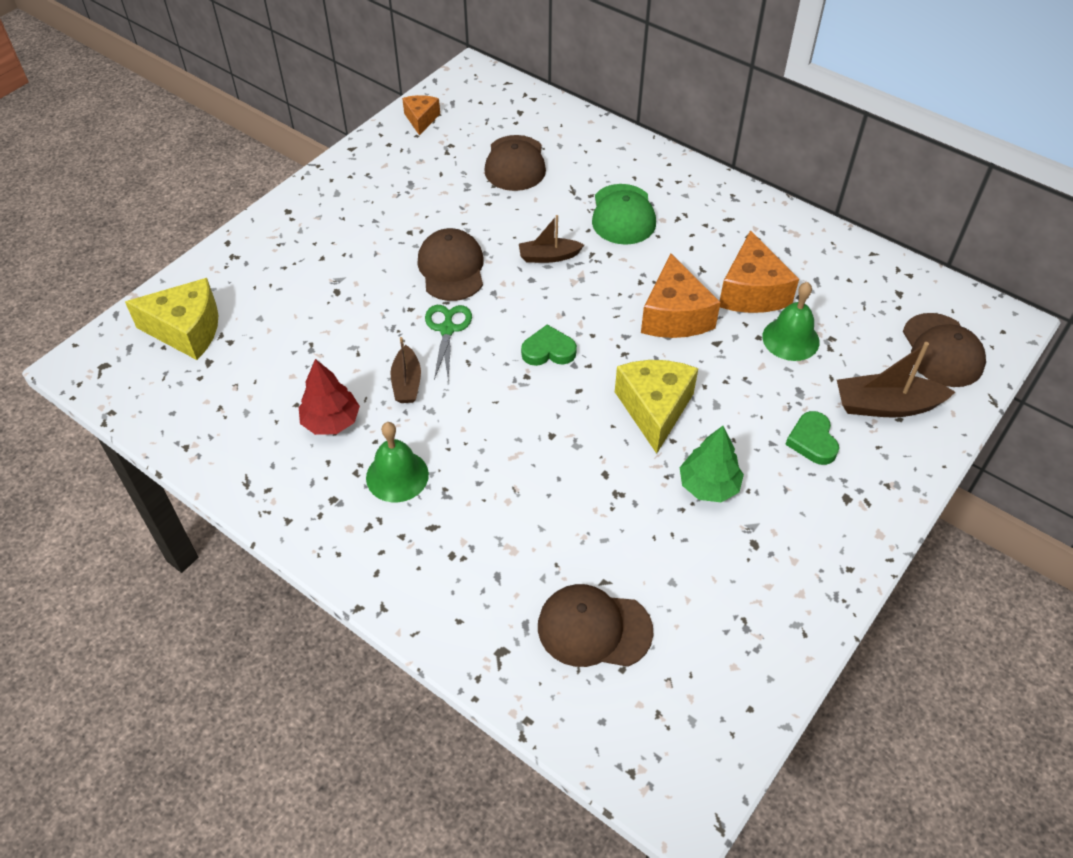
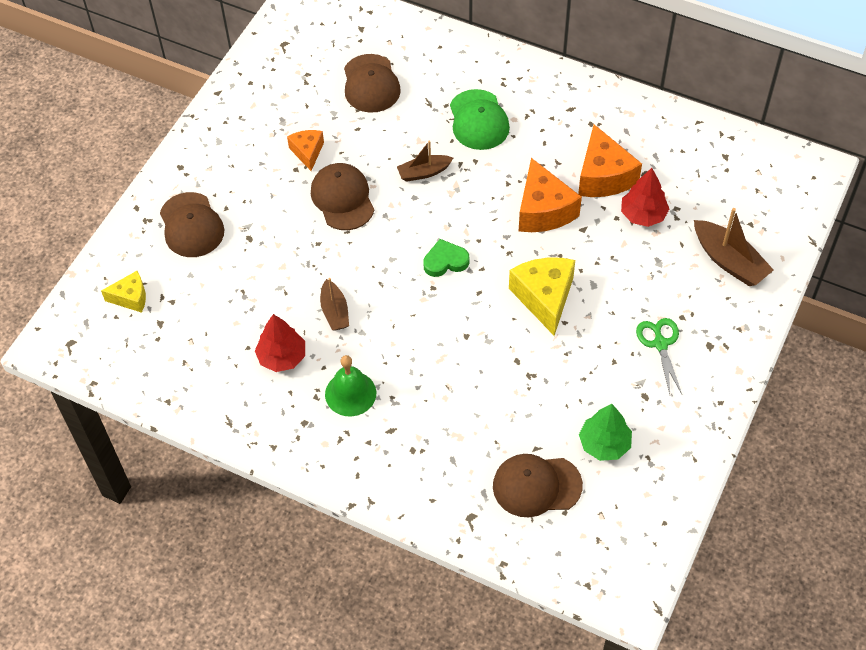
camera: 10 degrees left, 5 degrees up
(187, 330) = (131, 298): yellow cheese -> yellow cheese, size x0.58
(421, 119) = (272, 51): orange cheese -> orange cheese (307, 152)
(447, 329) = (355, 257): green scissors -> green scissors (660, 344)
(709, 486) = (601, 355): green tree -> green tree (604, 444)
(790, 339) = (643, 215): green bell -> red tree
(812, 441) = (675, 302): green heart -> none
(886, 406) = (729, 261): brown boat -> brown boat turned 120 degrees counterclockwise
(942, 350) = (767, 203): brown cap -> brown cap (191, 225)

